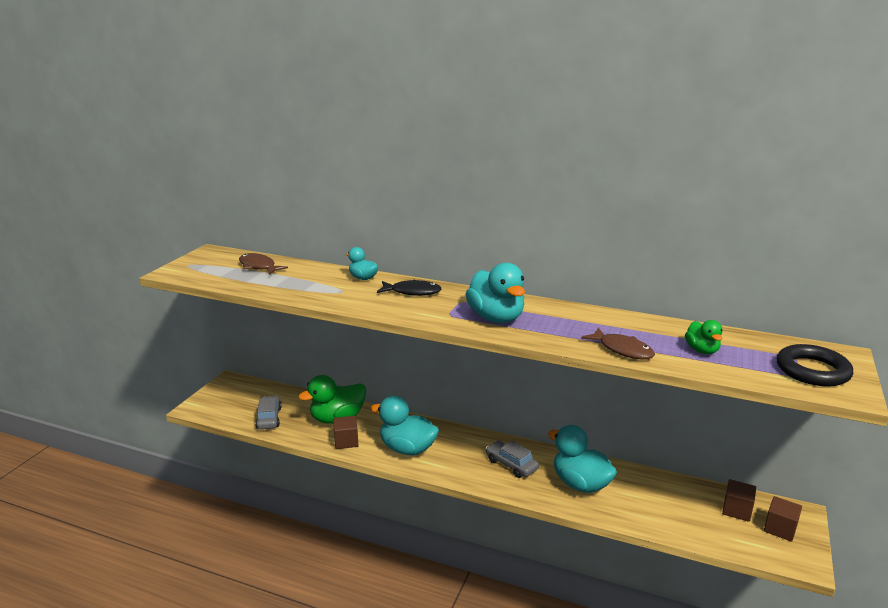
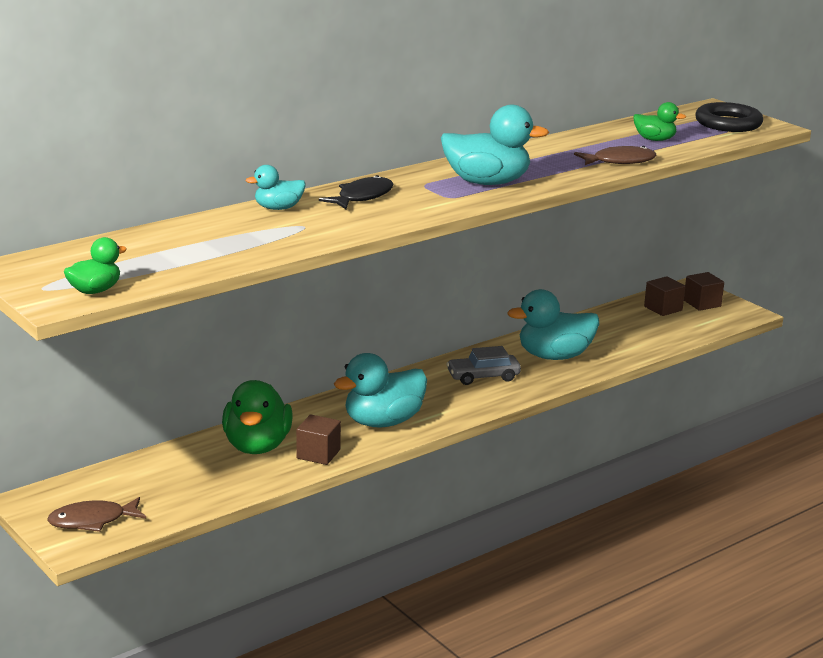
camera: 60 degrees left, 0 degrees up
(193, 275) = (95, 291): none -> green duck
(259, 266) = (134, 250): brown fish -> brown fish (92, 521)
(269, 418) = (188, 492): grey car -> none

